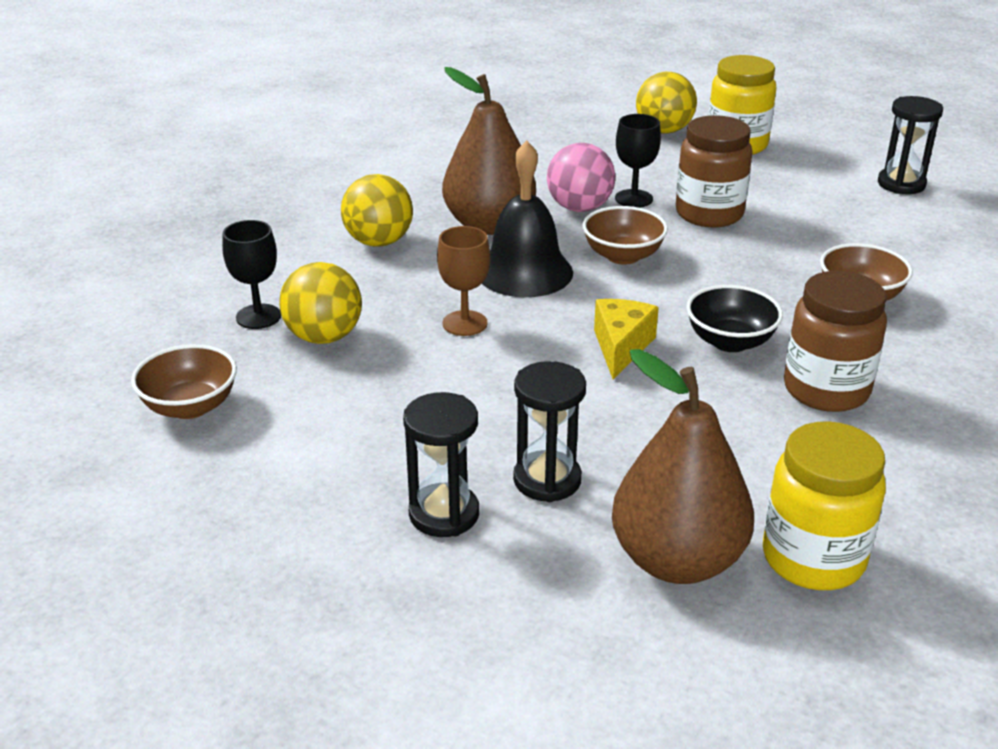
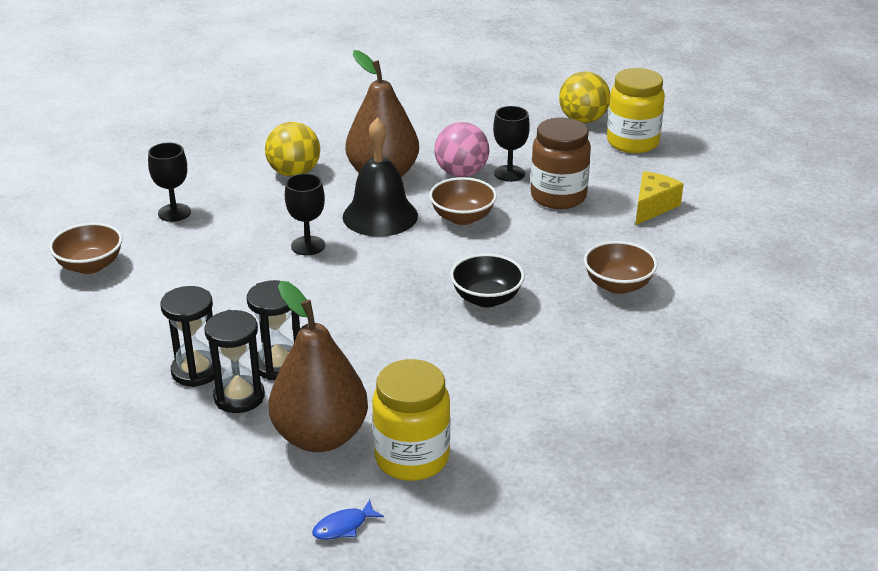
camera: 20 degrees right, 0 degrees up
(324, 337) = (206, 236): yellow ball -> none
(465, 323) = (308, 246): brown goblet -> black goblet
(621, 347) = (403, 286): yellow cheese -> yellow cheese (653, 207)
(808, 676) = (343, 526): none -> blue fish
(826, 390) = (526, 349): brown jar -> none
(901, 184) = (741, 200): black hourglass -> black hourglass (239, 397)

